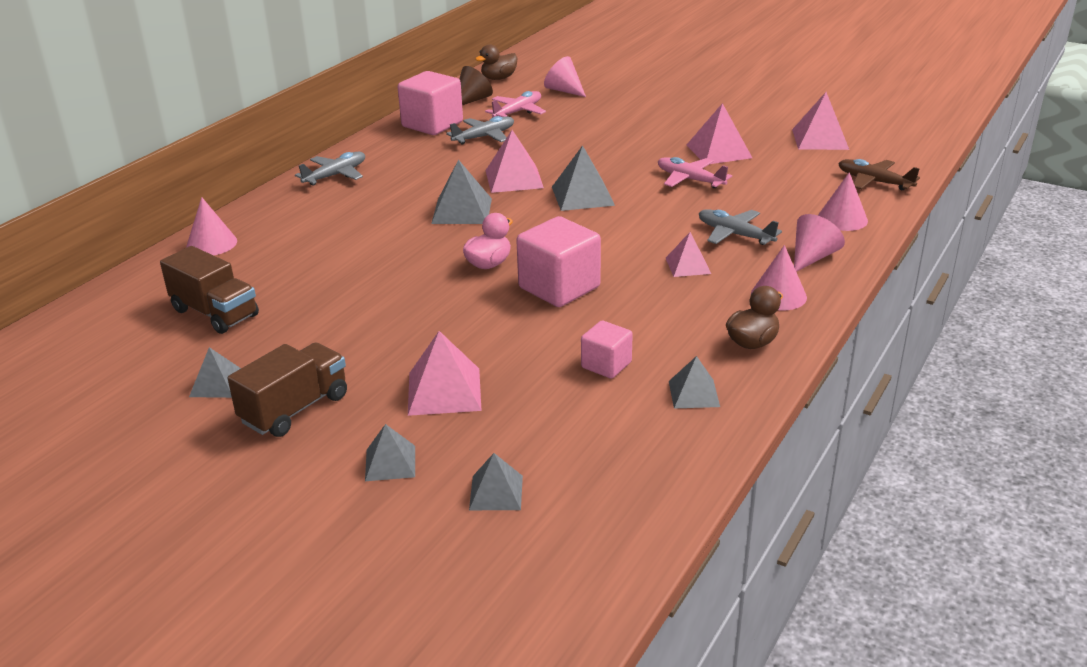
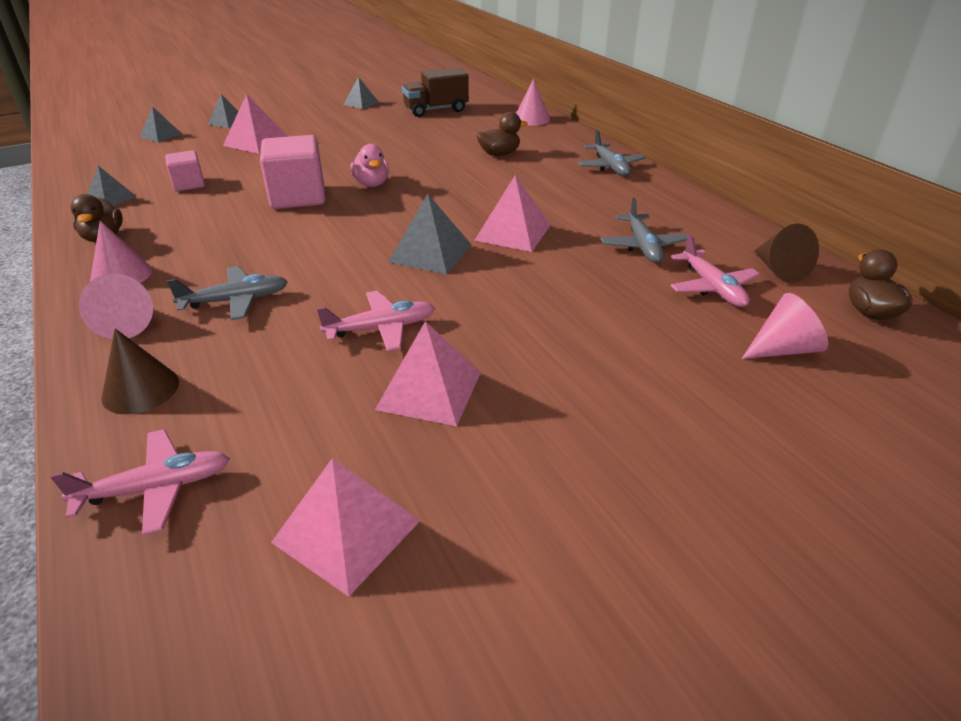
camera: 120 degrees right, 5 degrees up
(295, 409) = (308, 113): brown truck -> none
(347, 229) = (499, 154): none -> brown duck
(432, 124) = (706, 229): pink cube -> none
(462, 211) = (475, 195): grey pyramid -> none
(688, 265) = (233, 255): pink pyramid -> none
(842, 219) = (140, 389): pink cone -> brown cone
(874, 182) = (155, 488): brown plane -> pink plane

